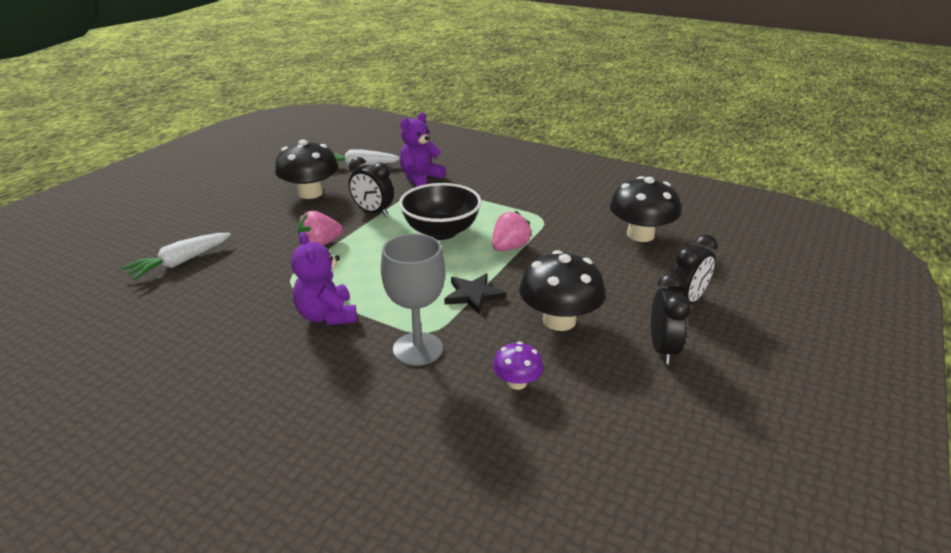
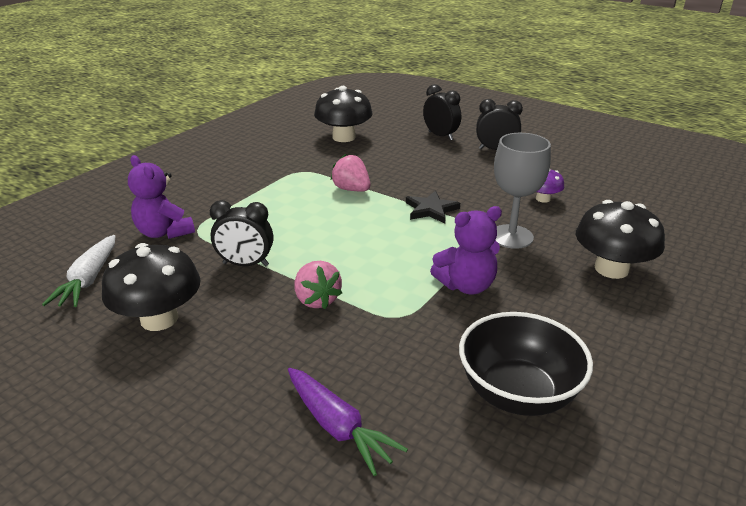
camera: 85 degrees left, 0 degrees up
(180, 262) = (338, 427): white carrot -> purple carrot
(373, 212) = (245, 264): black clock -> black clock turned 60 degrees clockwise
(441, 231) = (310, 222): black bowl -> black bowl (517, 393)
(559, 320) = (466, 178): black mushroom -> black mushroom (611, 269)

